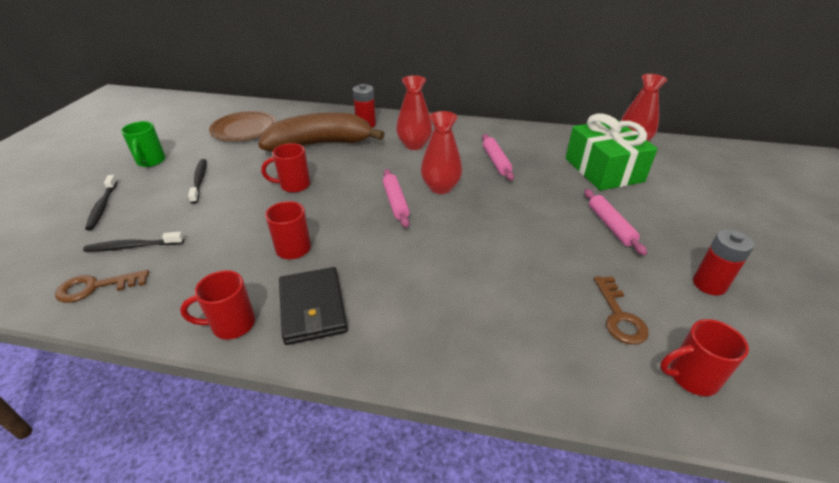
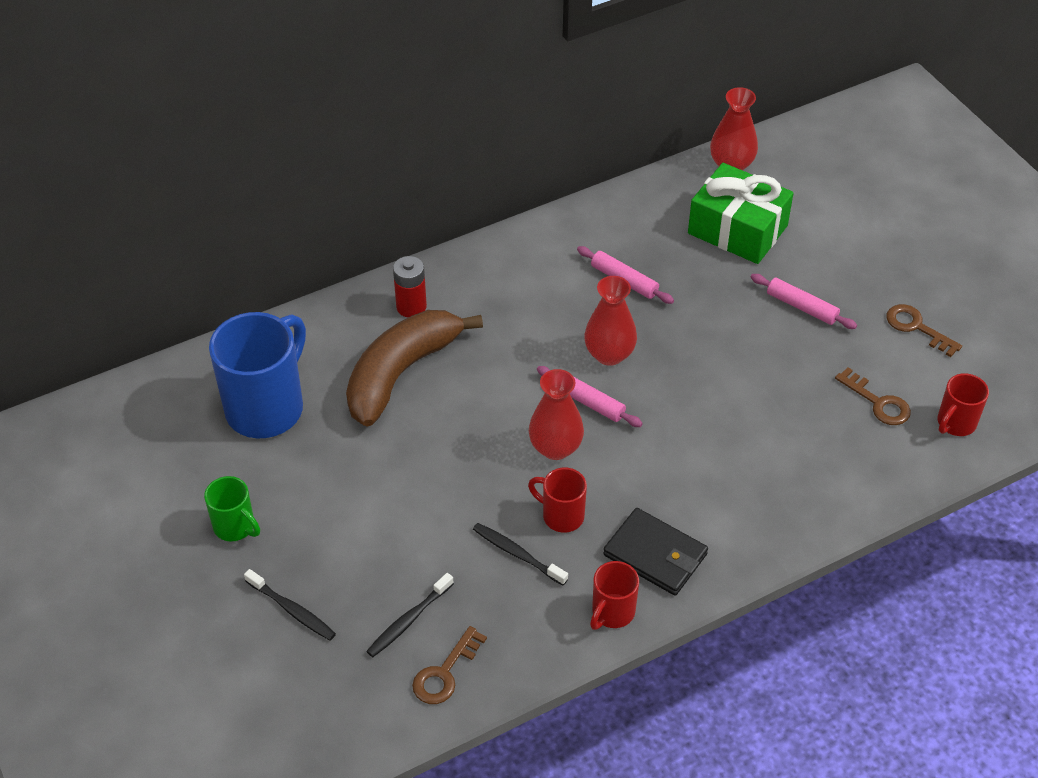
camera: 40 degrees left, 10 degrees up
(199, 180) = (343, 511): black toothbrush -> black toothbrush (517, 554)
(244, 129) = (267, 408): brown plate -> blue mug
(294, 185) = (457, 448): red mug -> none
(414, 145) = (510, 307): red vase -> red vase (555, 448)
(709, 284) = (916, 327): red battery -> brown key

